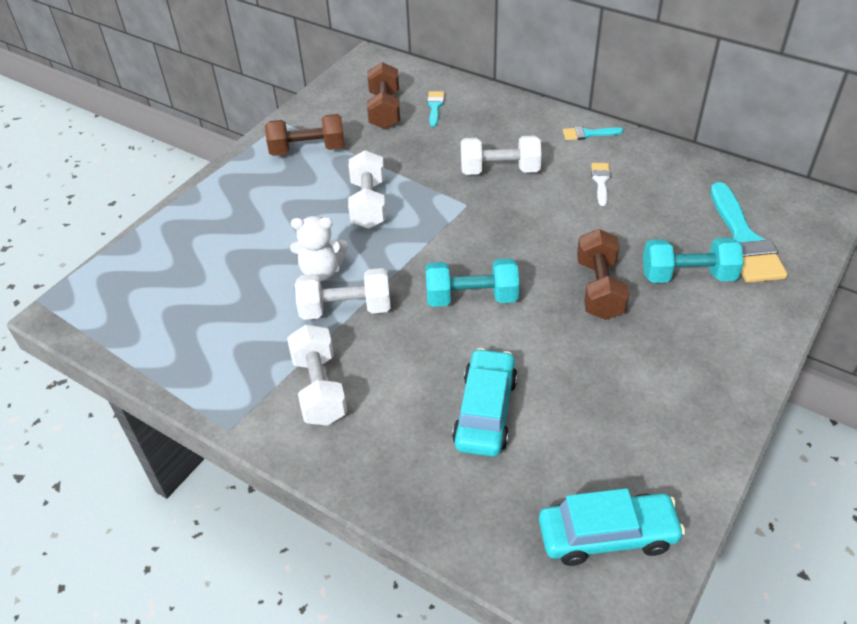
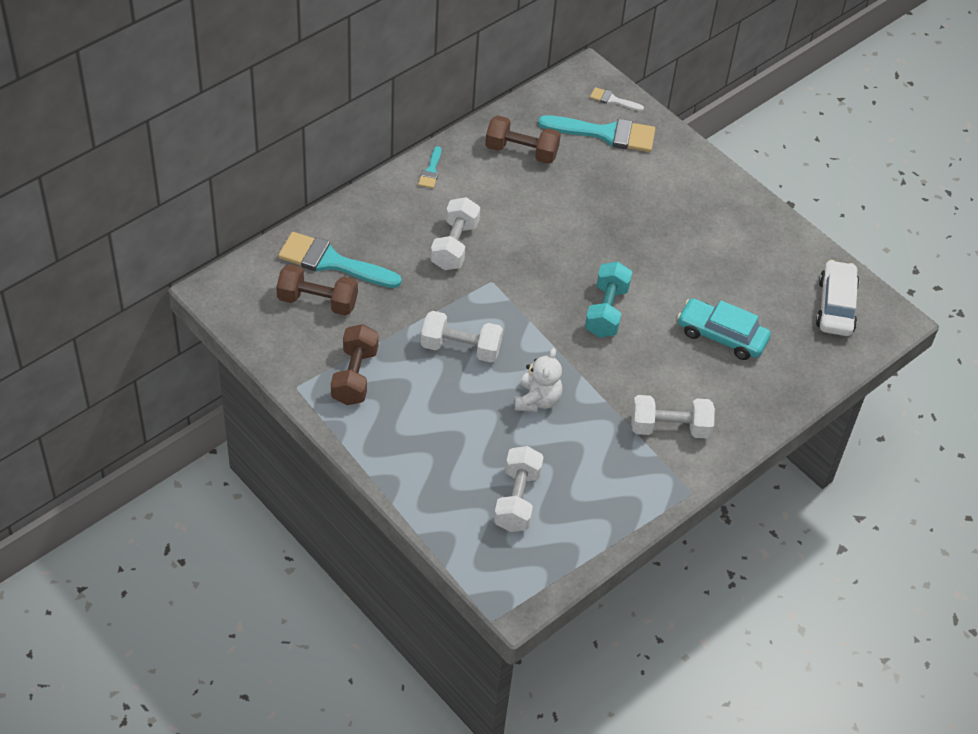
camera: 80 degrees left, 5 degrees up
(345, 309) = (589, 393): white dumbbell -> white dumbbell (517, 500)
(435, 106) = (332, 262): turquoise brush -> turquoise brush, size x2.11
(599, 289) = (625, 233): brown dumbbell -> brown dumbbell (521, 151)
(601, 181) = (500, 186): white brush -> white brush (613, 100)
(607, 535) = (836, 306): turquoise car -> white car
(687, 276) = (630, 180): turquoise dumbbell -> none

